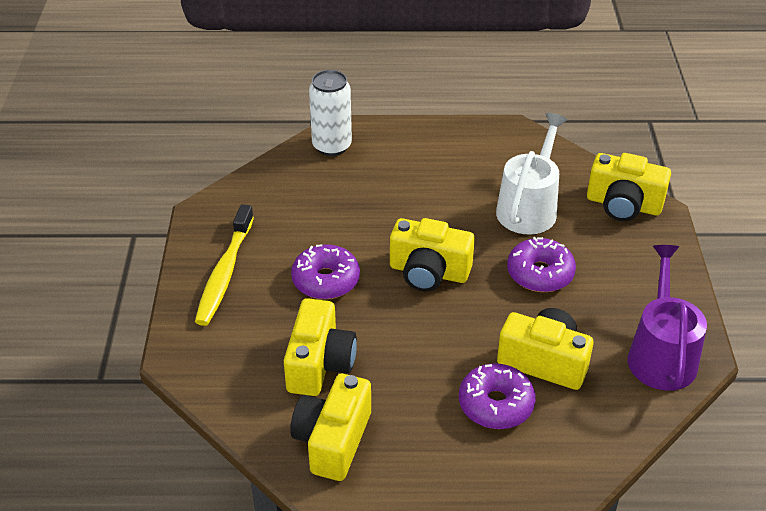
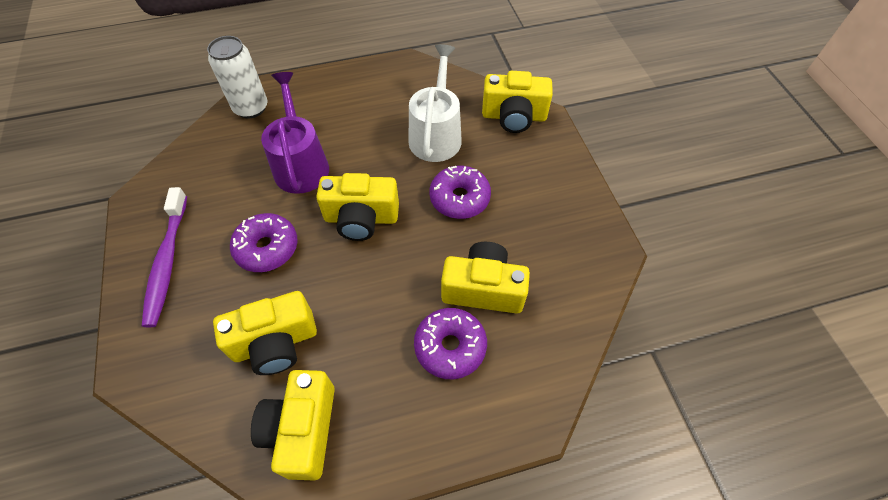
camera: 15 degrees left, 15 degrees up
(224, 273) = (167, 262): yellow toothbrush -> purple toothbrush
(319, 364) = (275, 343): yellow camera -> yellow camera turned 75 degrees clockwise
(661, 355) = (581, 257): purple watering can -> purple watering can (301, 164)

